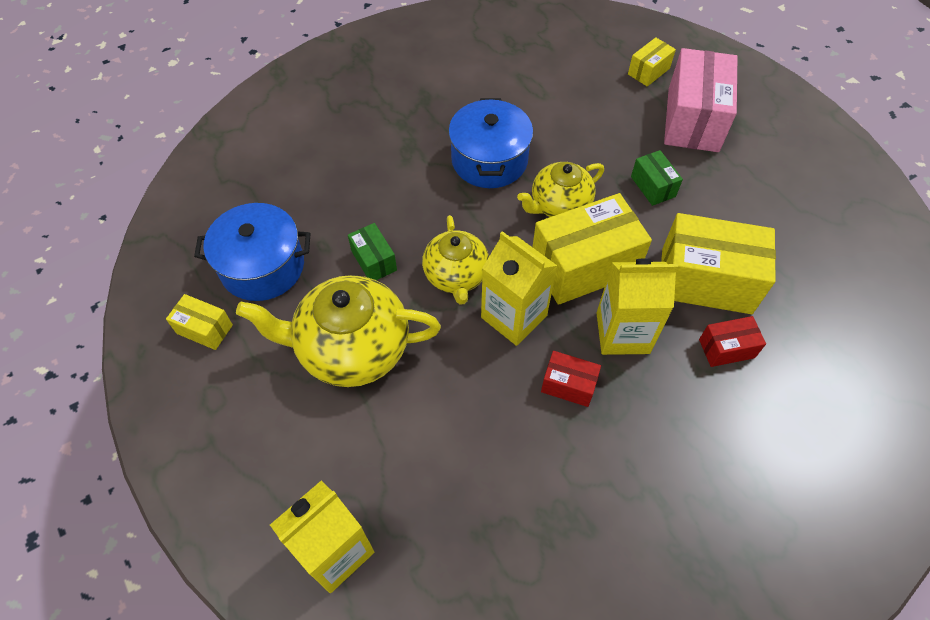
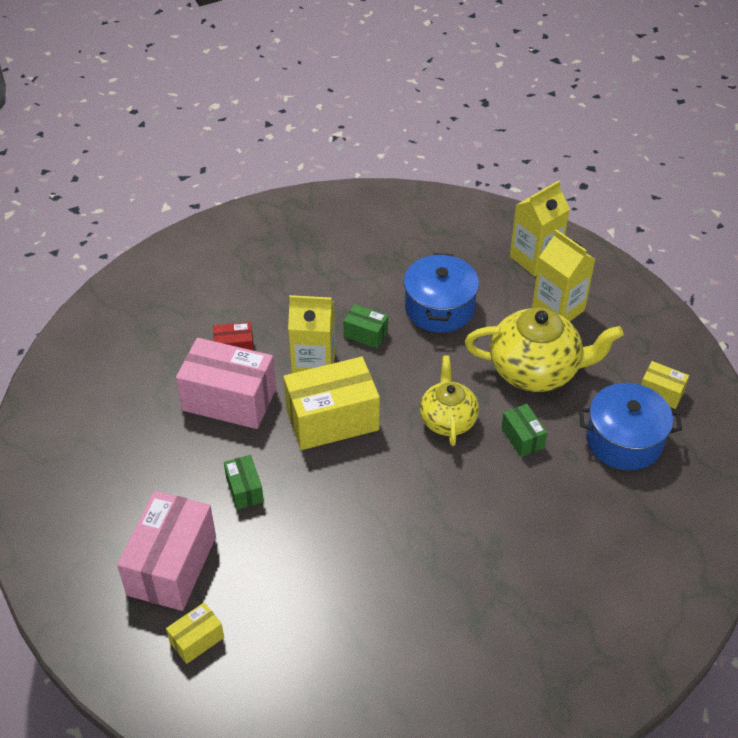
camera: 175 degrees left, 10 degrees down
(489, 160) = (406, 533): blue pot -> blue pot (439, 308)
(514, 316) = (401, 384): yellow carton -> yellow carton (558, 309)
(559, 205) = (343, 477): yellow teapot -> none
(568, 385) = (366, 334): red box -> green box
(706, 281) = (229, 399): yellow box -> pink box

